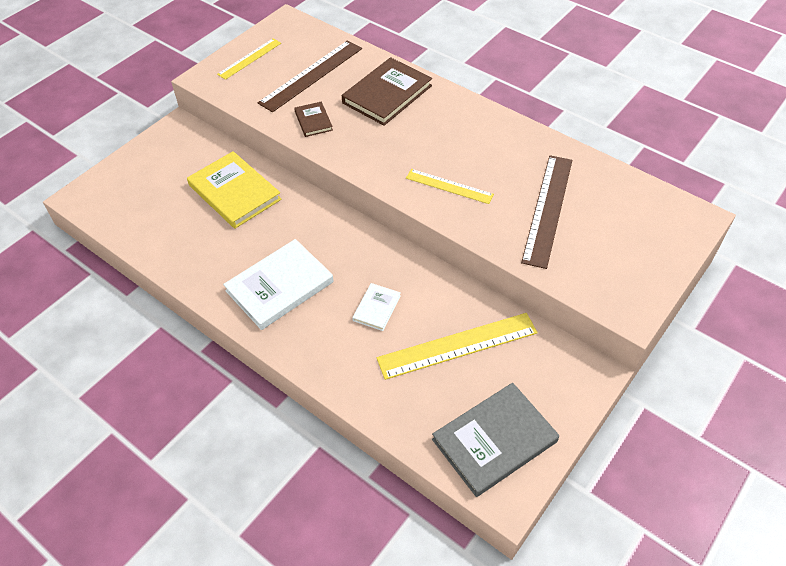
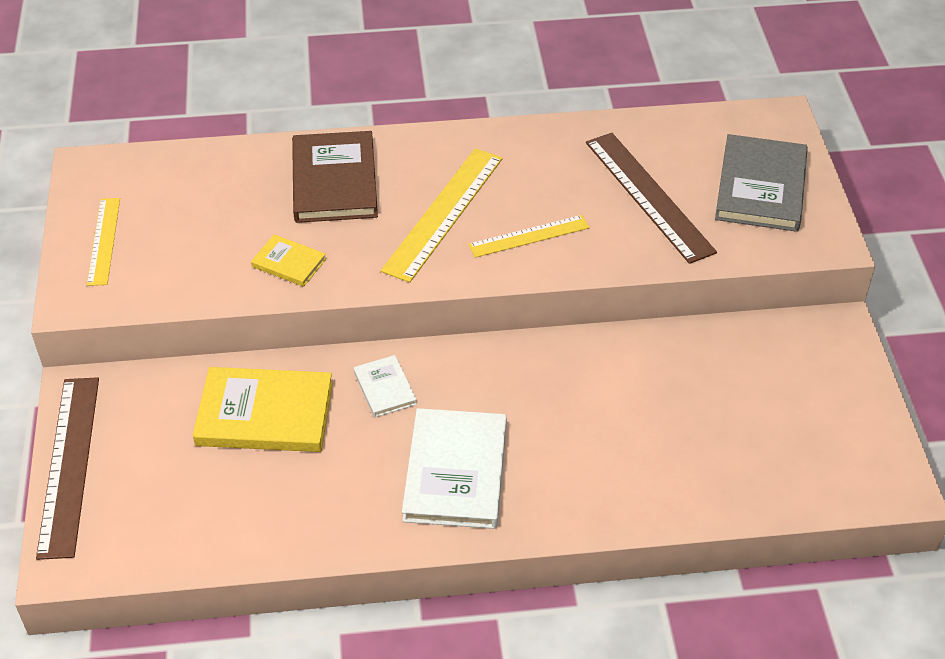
camera: 45 degrees left, 5 degrees down
(311, 75) = (214, 213): brown ruler -> brown ruler (69, 464)
(313, 121) = (289, 263): brown book -> yellow book
(376, 308) = (582, 417): white book -> white book (385, 388)
(457, 345) = (699, 393): yellow ruler -> yellow ruler (443, 213)
(494, 440) = (833, 450): grey book -> grey book (761, 187)

